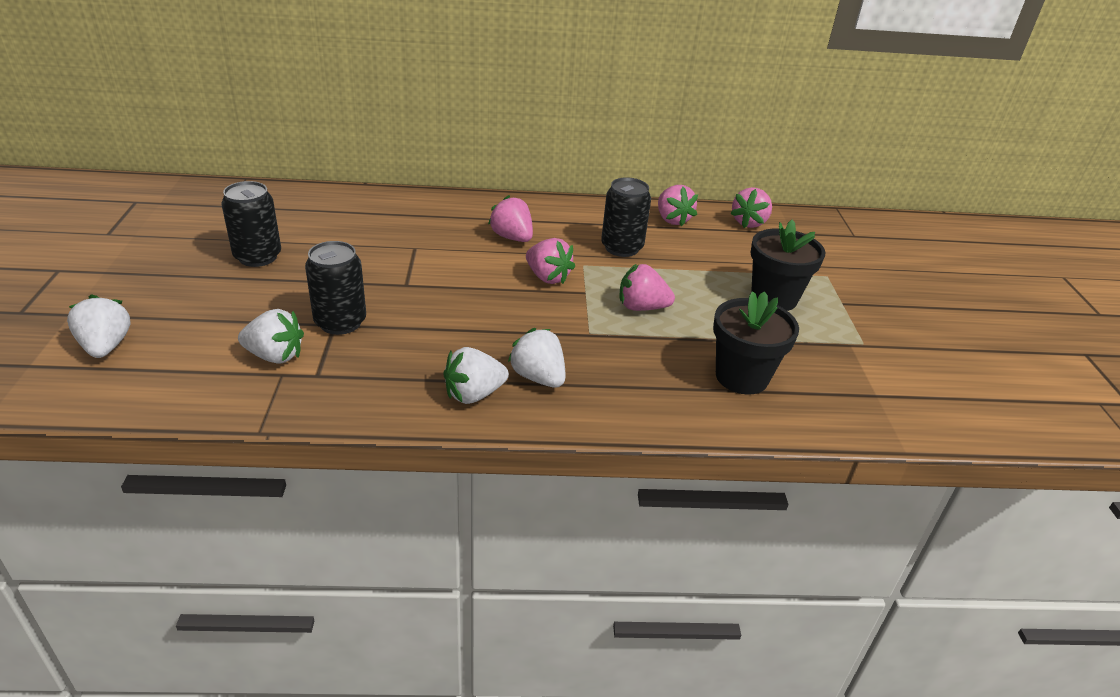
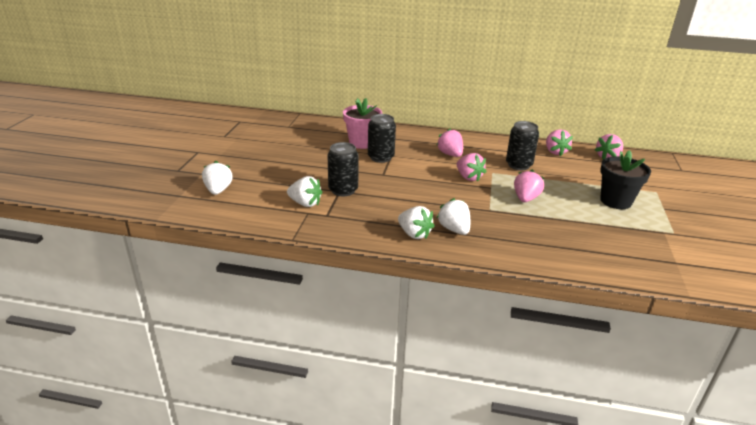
camera: 15 degrees right, 5 degrees down
(258, 257) = (301, 153): black can -> black can (381, 157)
(362, 228) = (362, 143): none -> pink flower pot
(474, 394) = (414, 234): white strawberry -> white strawberry turned 120 degrees counterclockwise
(641, 307) = (525, 198): pink strawberry -> pink strawberry turned 90 degrees clockwise
(741, 377) = (584, 242): black flower pot -> none

